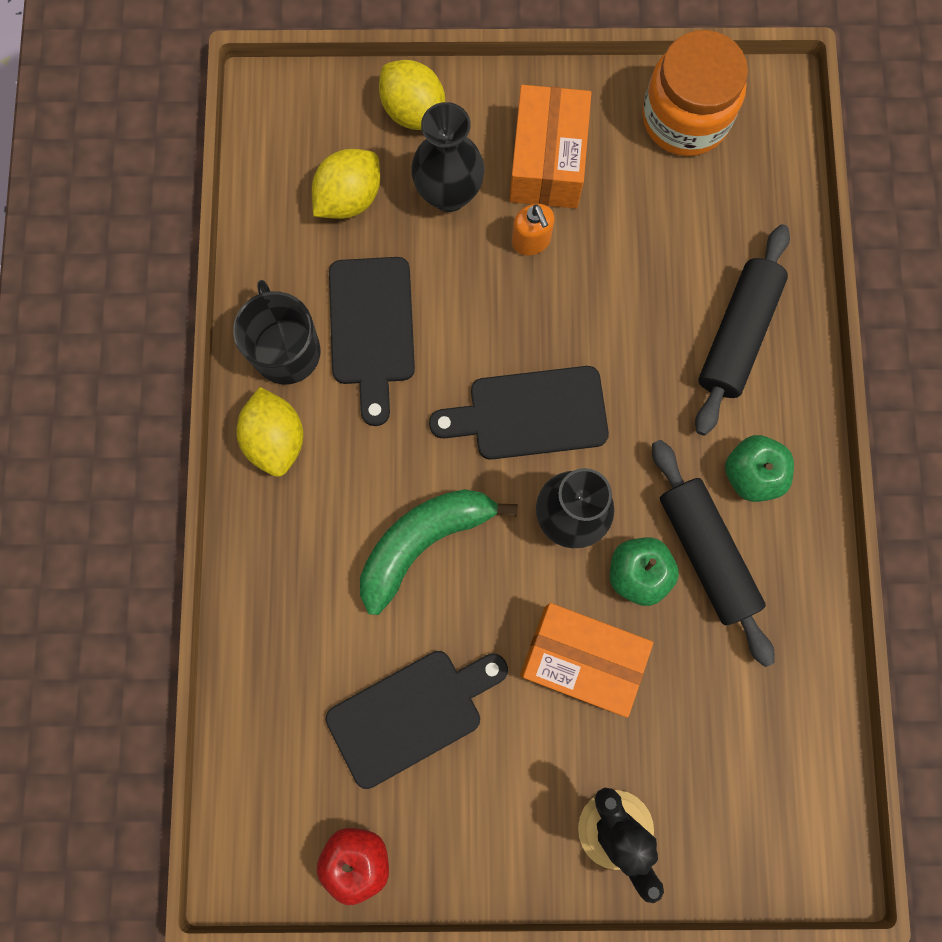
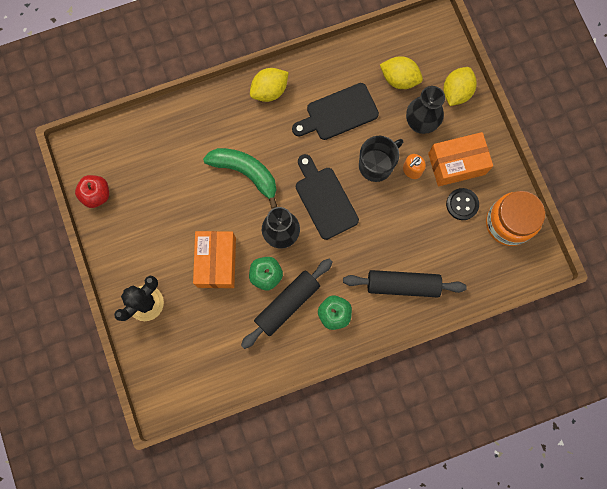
camera: 70 degrees right, 0 degrees up
(286, 350) = (313, 79): black mug -> black mug (376, 165)
(411, 713) = (166, 195): black cutting board -> none
(625, 180) = (462, 204): none -> black button

